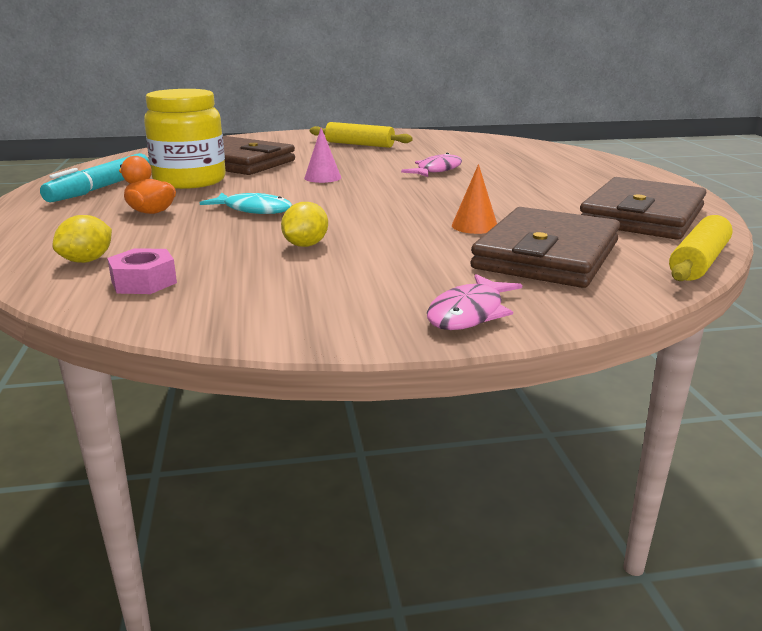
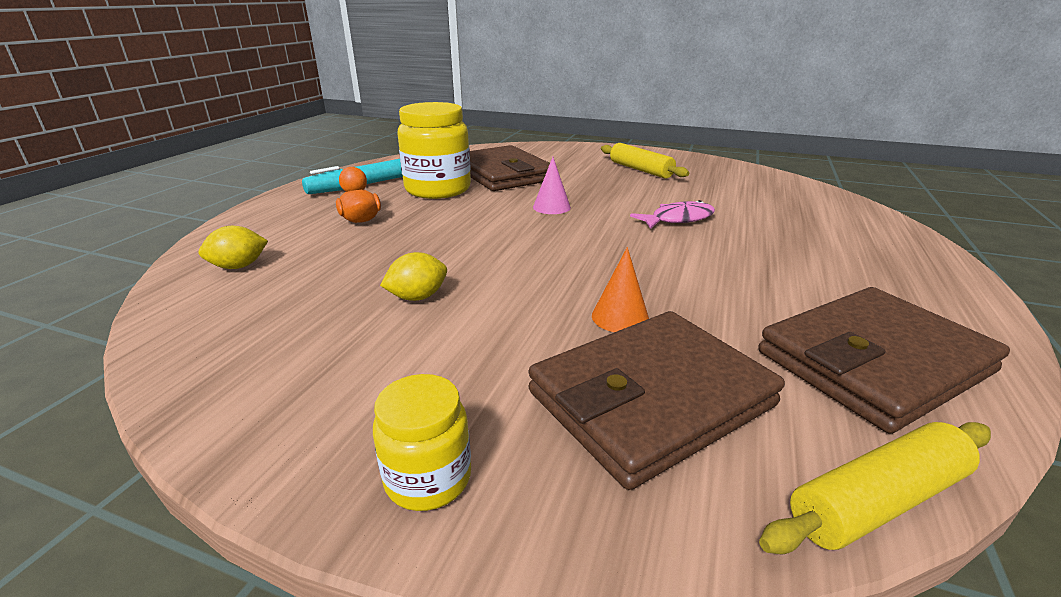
camera: 30 degrees right, 5 degrees up
(144, 282) = (234, 307): pink nut -> none
(253, 210) = (438, 236): turquoise fish -> none
(469, 313) = (428, 478): pink fish -> yellow jar

